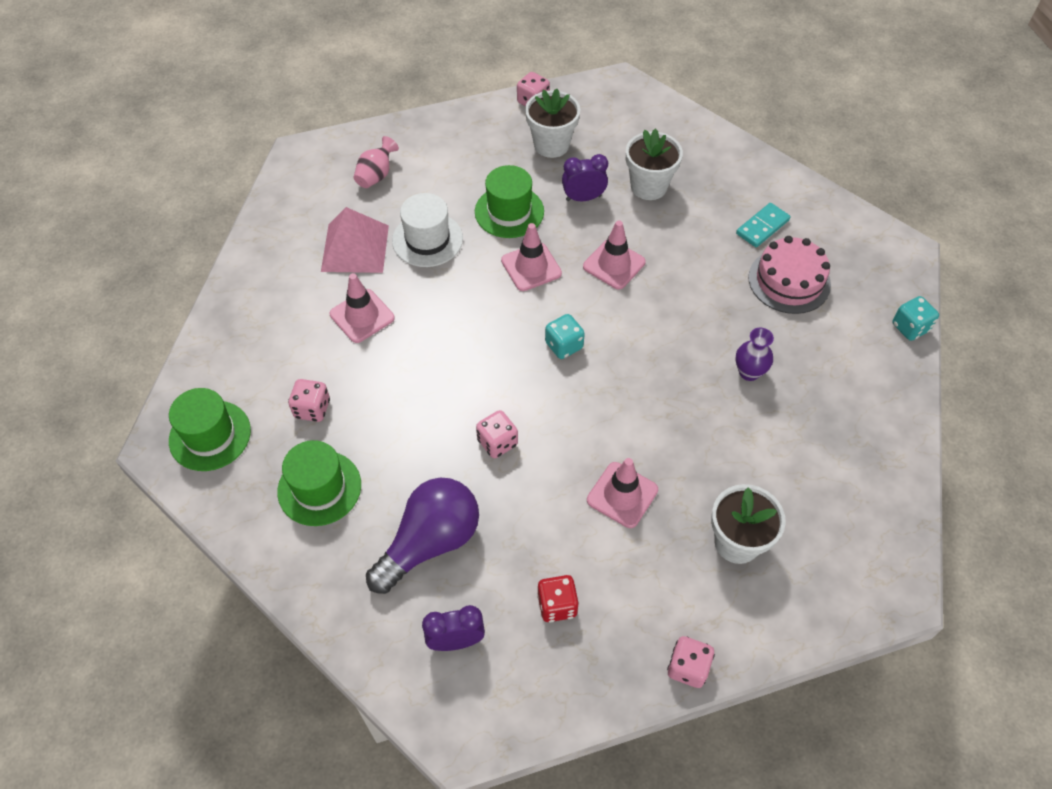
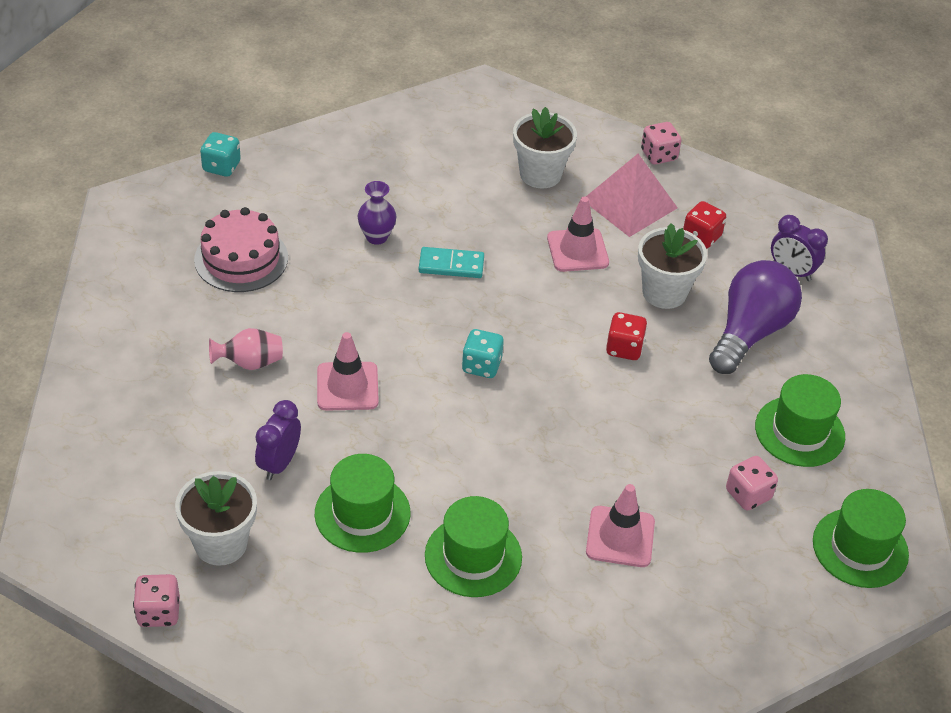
camera: 135 degrees left, 10 degrees down
(355, 248) = (551, 612): pink pyramid -> pink pyramid (629, 203)
(376, 175) = (434, 679): pink vase -> pink vase (250, 363)
(427, 239) = (473, 556): white hat -> green hat
(430, 542) = (749, 332): purple light bulb -> purple light bulb turned 120 degrees clockwise
(497, 442) = (624, 348): pink dice -> red dice
(531, 267) = (417, 446): pink traffic cone -> none
(583, 198) = (279, 463): purple clock -> purple clock turned 75 degrees clockwise
(648, 186) = (209, 420): white flower pot -> white flower pot (664, 292)
(762, 227) = (185, 307): turquoise domino -> turquoise domino (451, 265)

